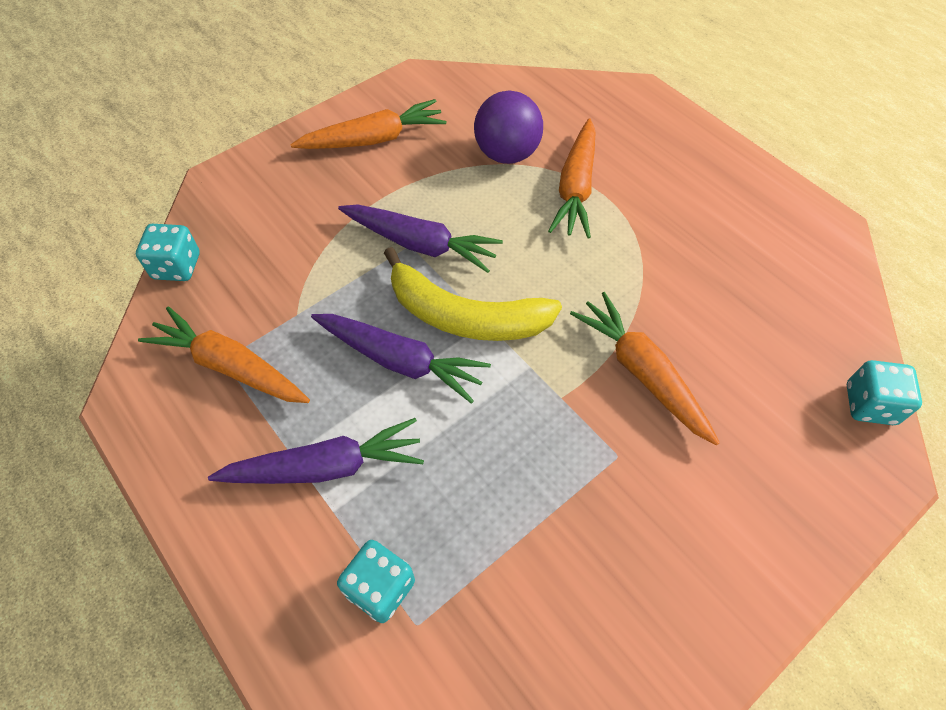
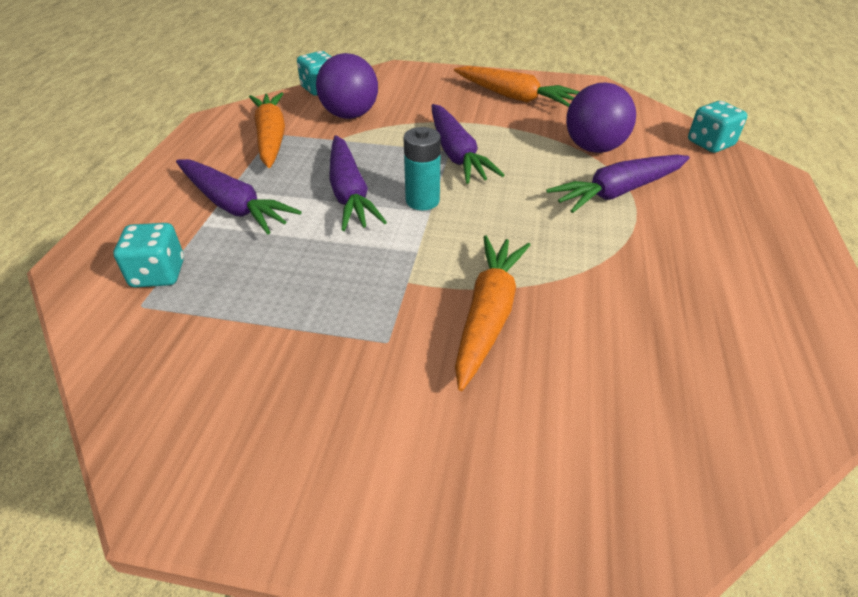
camera: 50 degrees right, 15 degrees down
(262, 276) = (350, 115): none -> purple ball
(465, 316) = (422, 201): yellow banana -> turquoise battery
(575, 188) = (617, 192): orange carrot -> purple carrot
(870, 404) = (675, 517): turquoise dice -> turquoise dice (710, 143)

